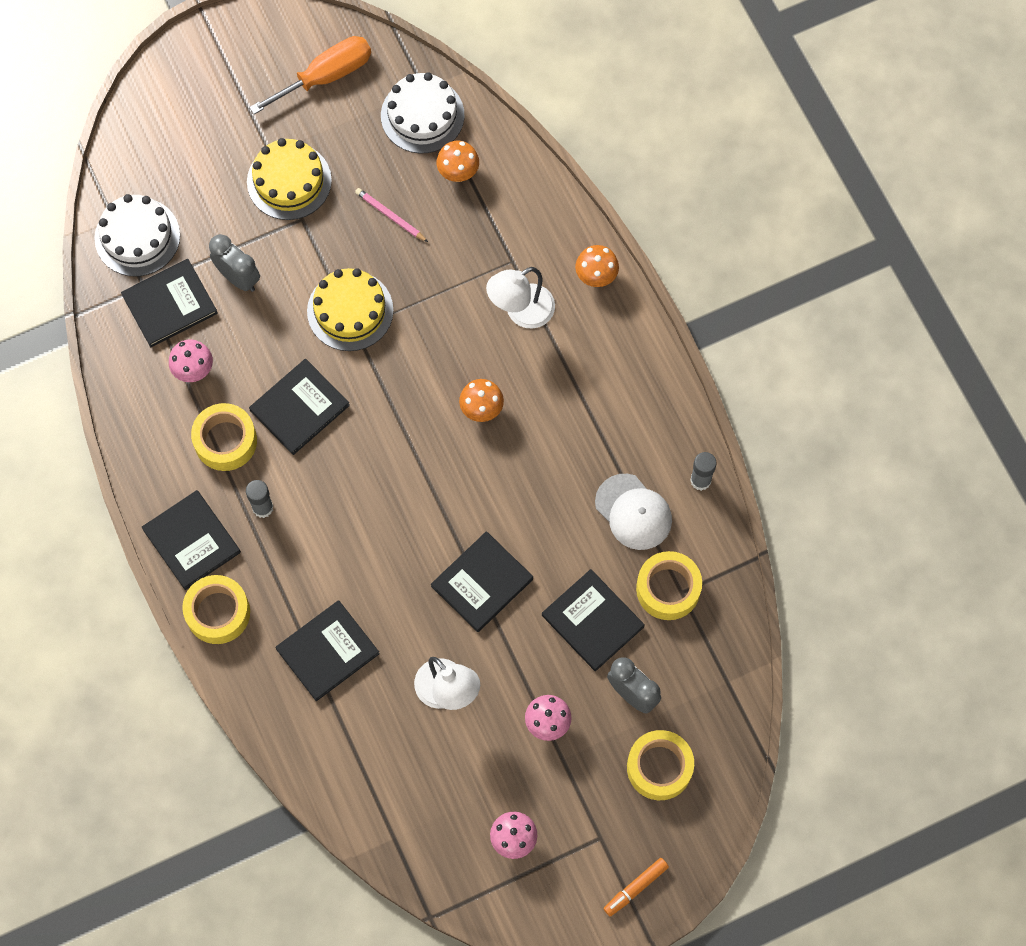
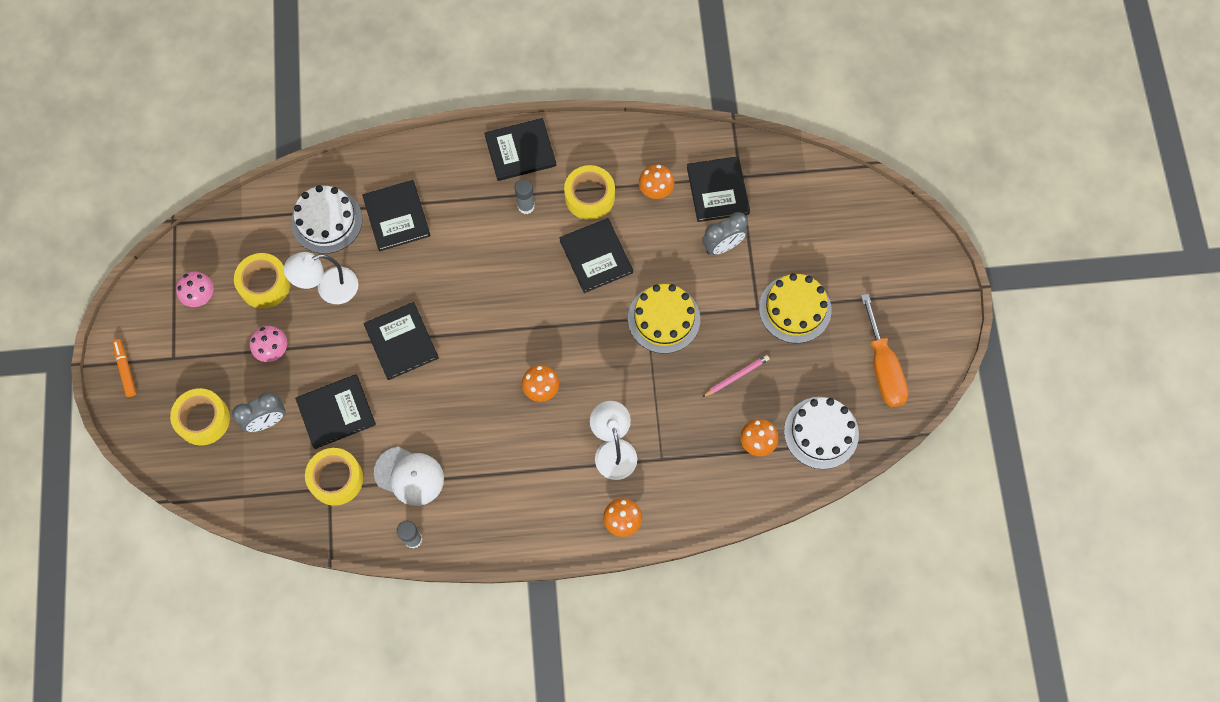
camera: 110 degrees right, 0 degrees up
(137, 237) = (784, 184): white cake -> white cake (327, 221)
(194, 371) = (655, 191): pink mushroom -> orange mushroom
(218, 612) = (458, 152): yellow tape -> yellow tape (264, 284)
(633, 512) = (409, 476): white cap -> white cap turned 135 degrees counterclockwise

